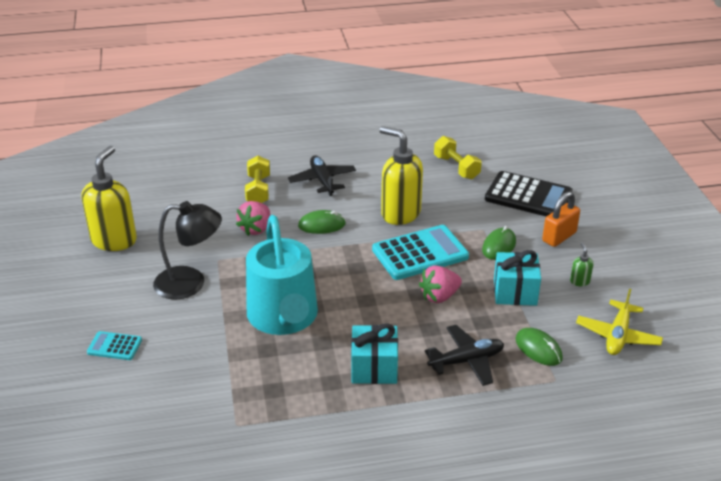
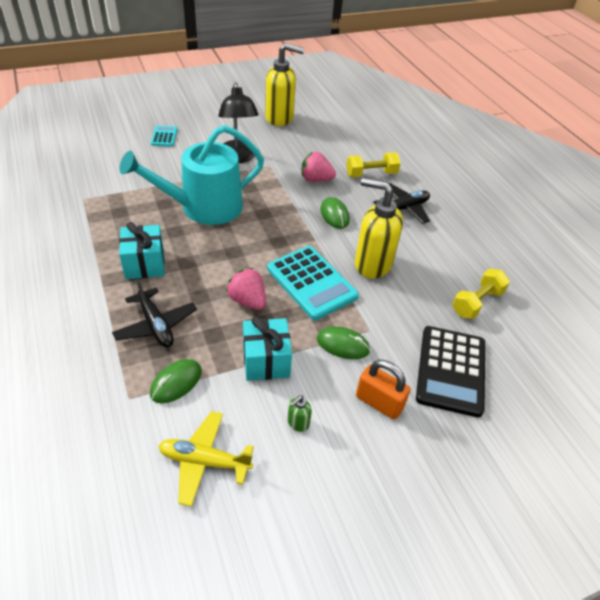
camera: 75 degrees right, 10 degrees up
(400, 213) = (372, 264): yellow soap dispenser -> yellow soap dispenser turned 90 degrees counterclockwise
(579, 281) = (298, 423): green soap dispenser -> green soap dispenser turned 150 degrees clockwise

